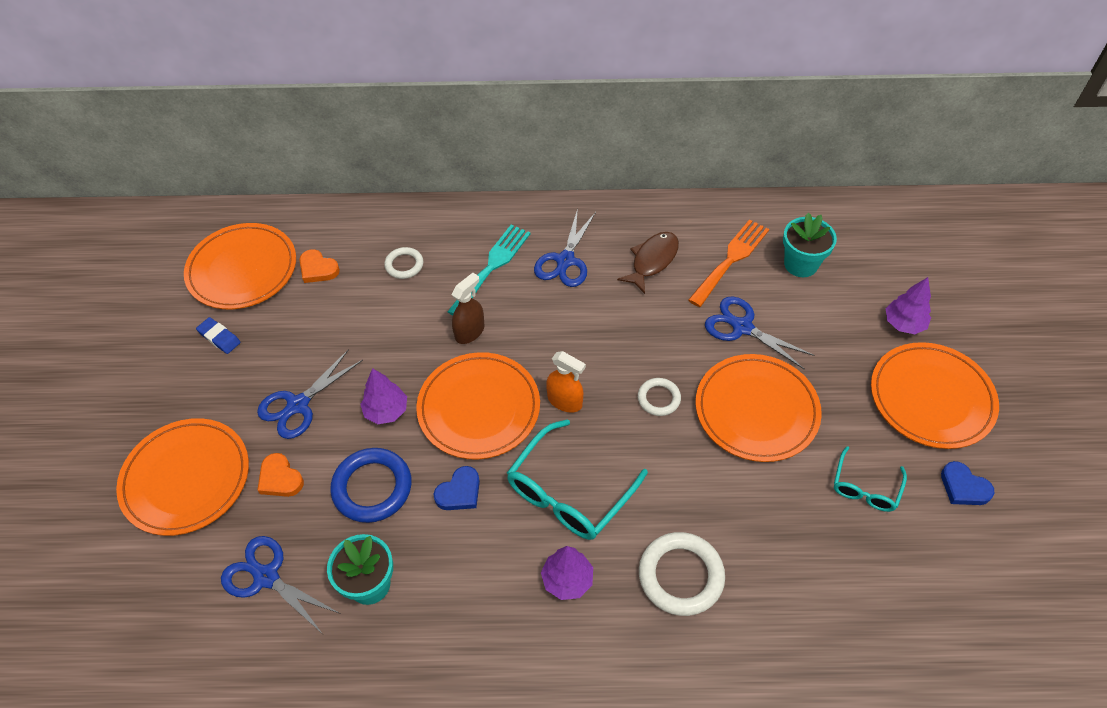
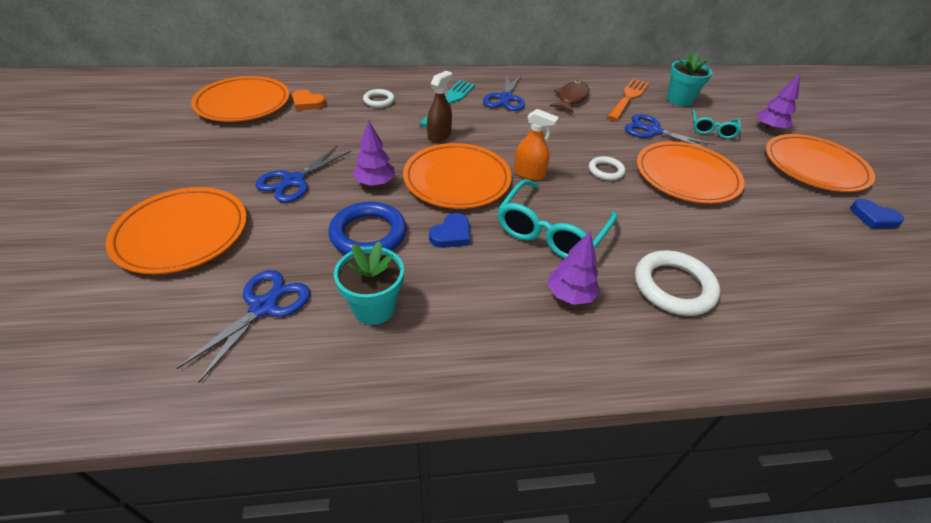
camera: 10 degrees left, 10 degrees down
(219, 337) = (221, 141): blue eraser -> none
(266, 577) = (264, 306): blue scissors -> blue scissors turned 90 degrees clockwise
(280, 478) = (277, 230): orange heart -> none
(865, 488) = (797, 220): turquoise glasses -> turquoise glasses (712, 130)

